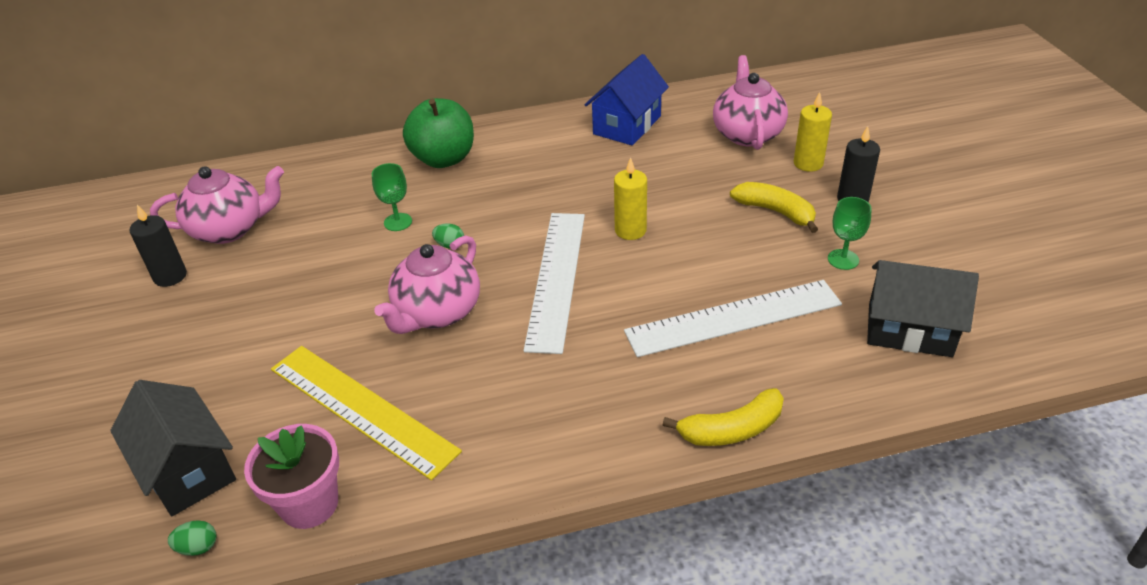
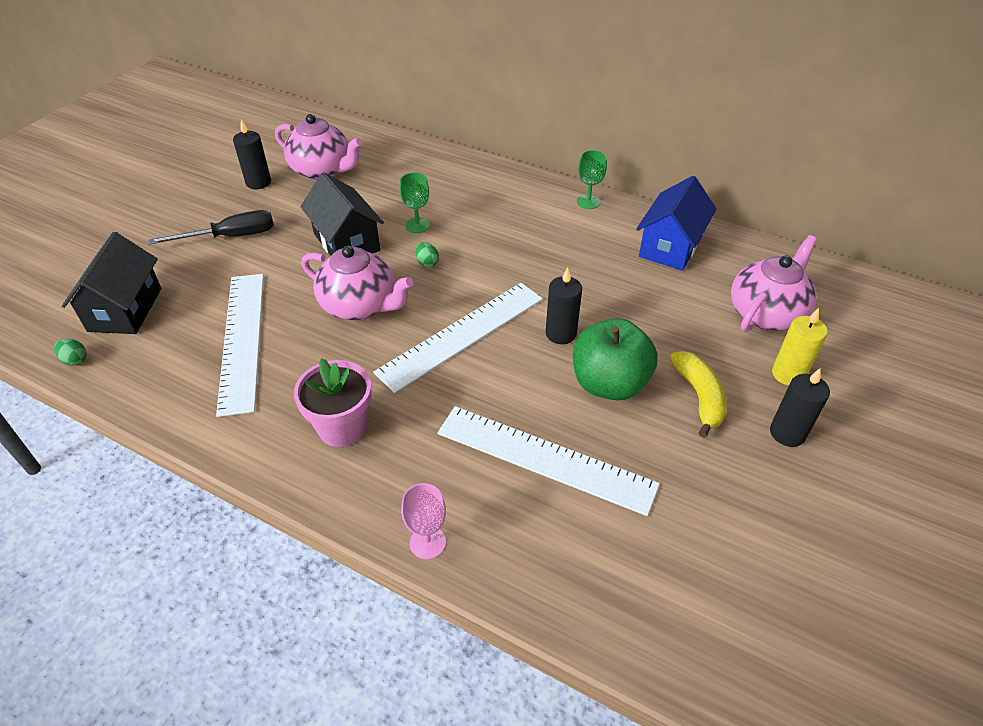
camera: 40 degrees right, 5 degrees up
(213, 338) = (230, 237): none -> black screwdriver
(309, 504) = (147, 378): pink flower pot -> pink flower pot (342, 427)
(361, 409) = (242, 339): yellow ruler -> white ruler
(437, 312) = (360, 306): pink teapot -> pink teapot turned 135 degrees counterclockwise
(443, 159) = (503, 196): green apple -> green apple (609, 383)
(627, 125) = (670, 246): blue house -> blue house turned 45 degrees counterclockwise
(630, 230) = (561, 333): yellow candle -> black candle
(731, 429) = (427, 542): yellow banana -> pink goblet
(843, 259) = (703, 479): green goblet -> green goblet (588, 202)
(909, 330) = (678, 585): black house -> black house (346, 242)

